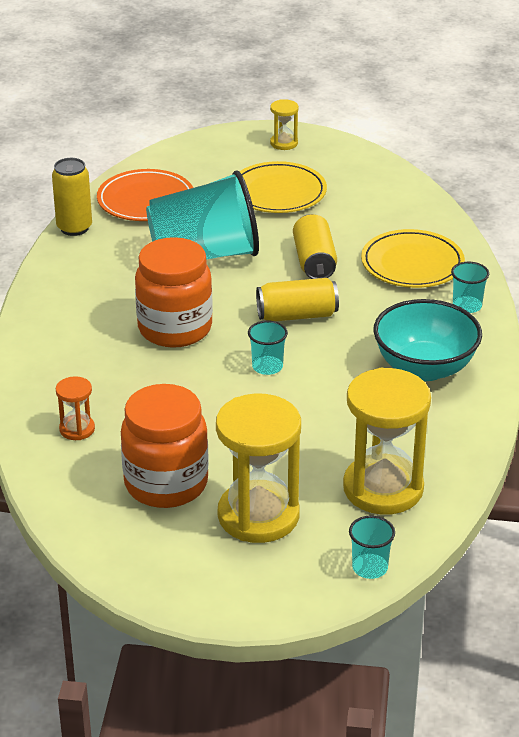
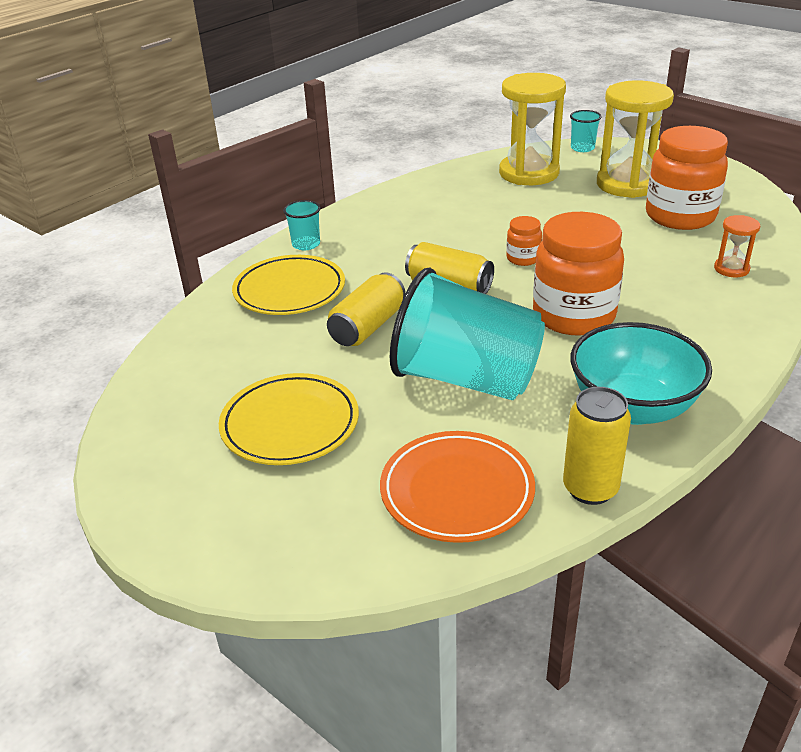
camera: 140 degrees left, 0 degrees up
(267, 367) = (523, 258): turquoise cup -> orange jar
(284, 143) = (173, 503): yellow hourglass -> none
(424, 368) = (405, 219): turquoise bowl -> turquoise bowl (632, 407)

